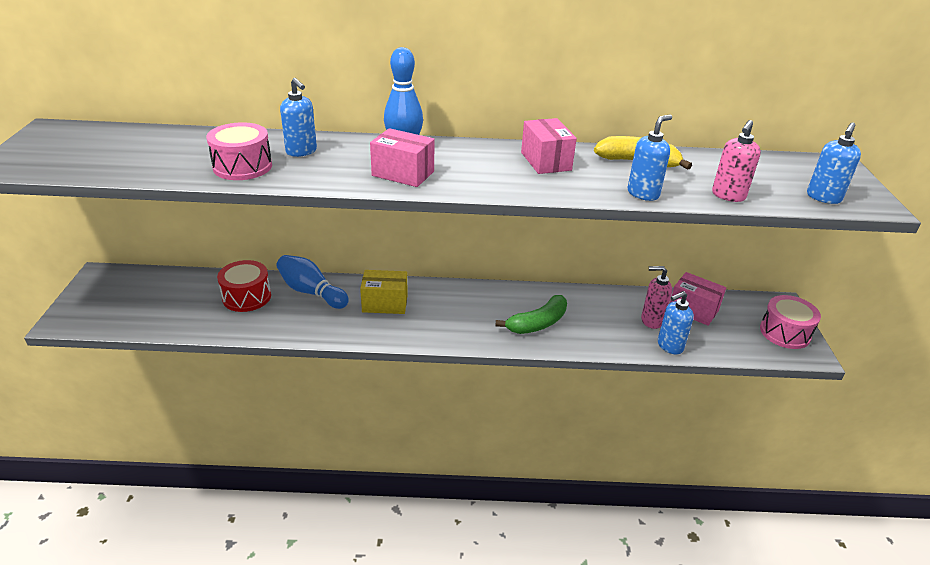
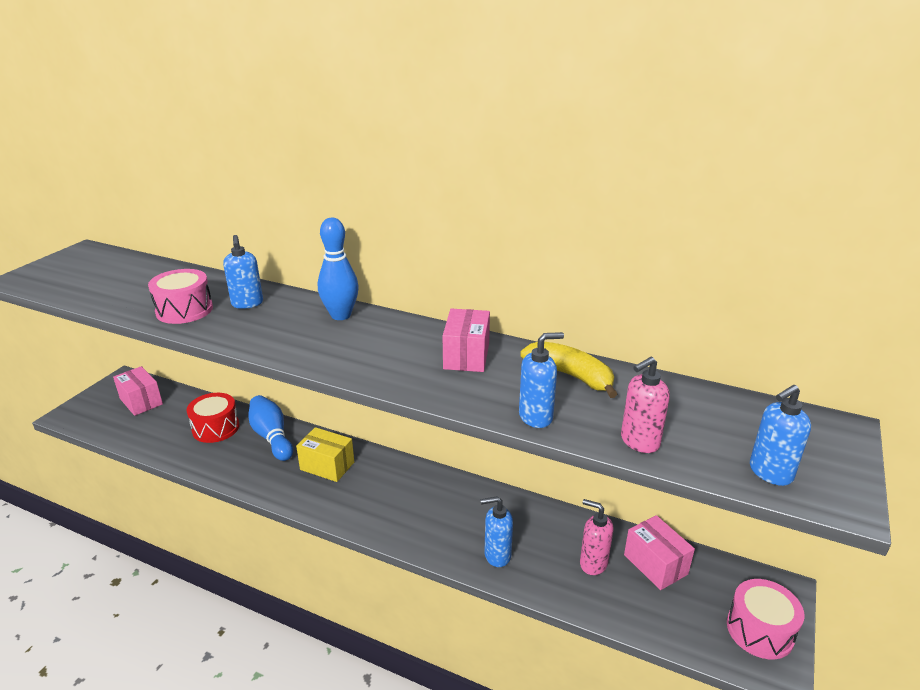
camera: 25 degrees right, 5 degrees down
(403, 173) = (311, 343): pink box -> pink box (141, 401)
(537, 323) = (460, 530): green banana -> none
(669, 346) = (592, 602): blue soap dispenser -> blue soap dispenser (497, 555)

